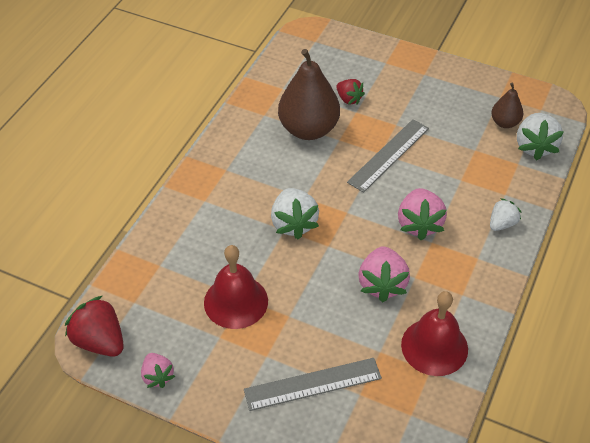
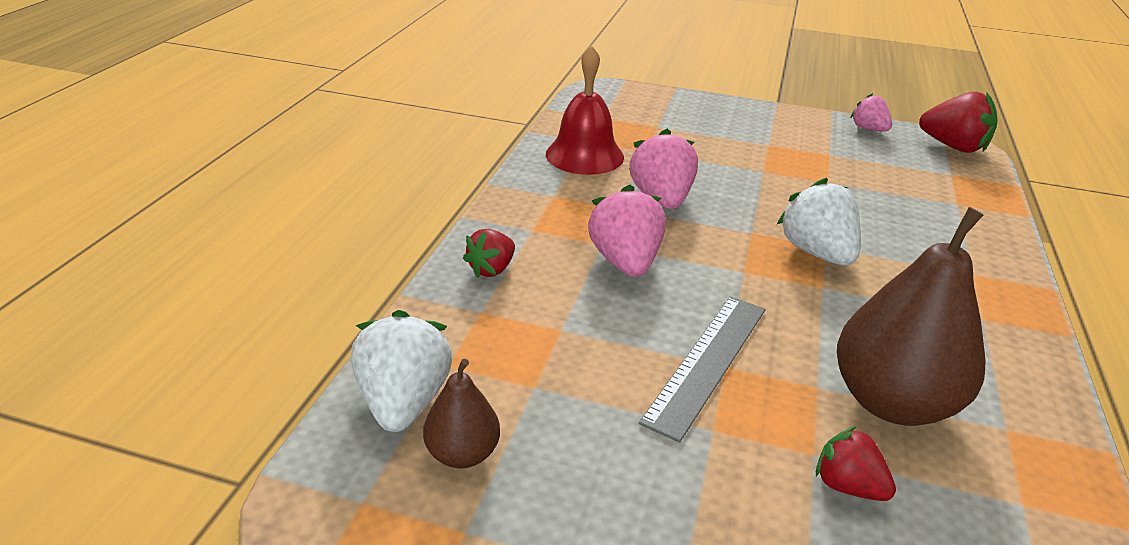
camera: 170 degrees right, 15 degrees down
(236, 301) = (834, 178): red bell -> none
(312, 384) = (709, 129): grey ruler -> none
(502, 224) = (492, 269): white strawberry -> red strawberry

